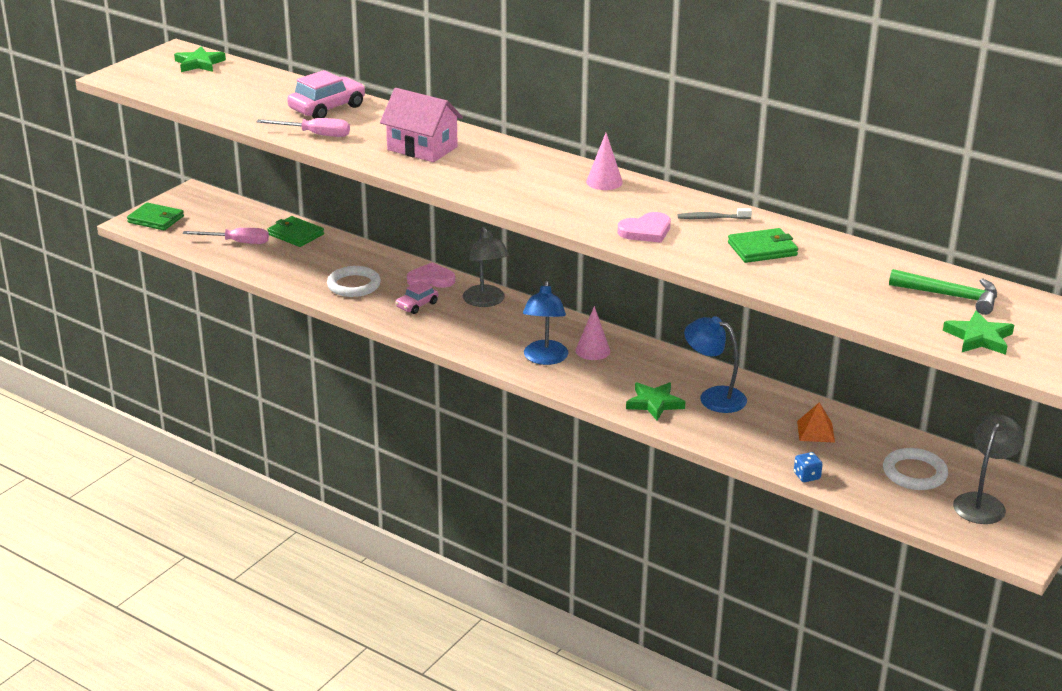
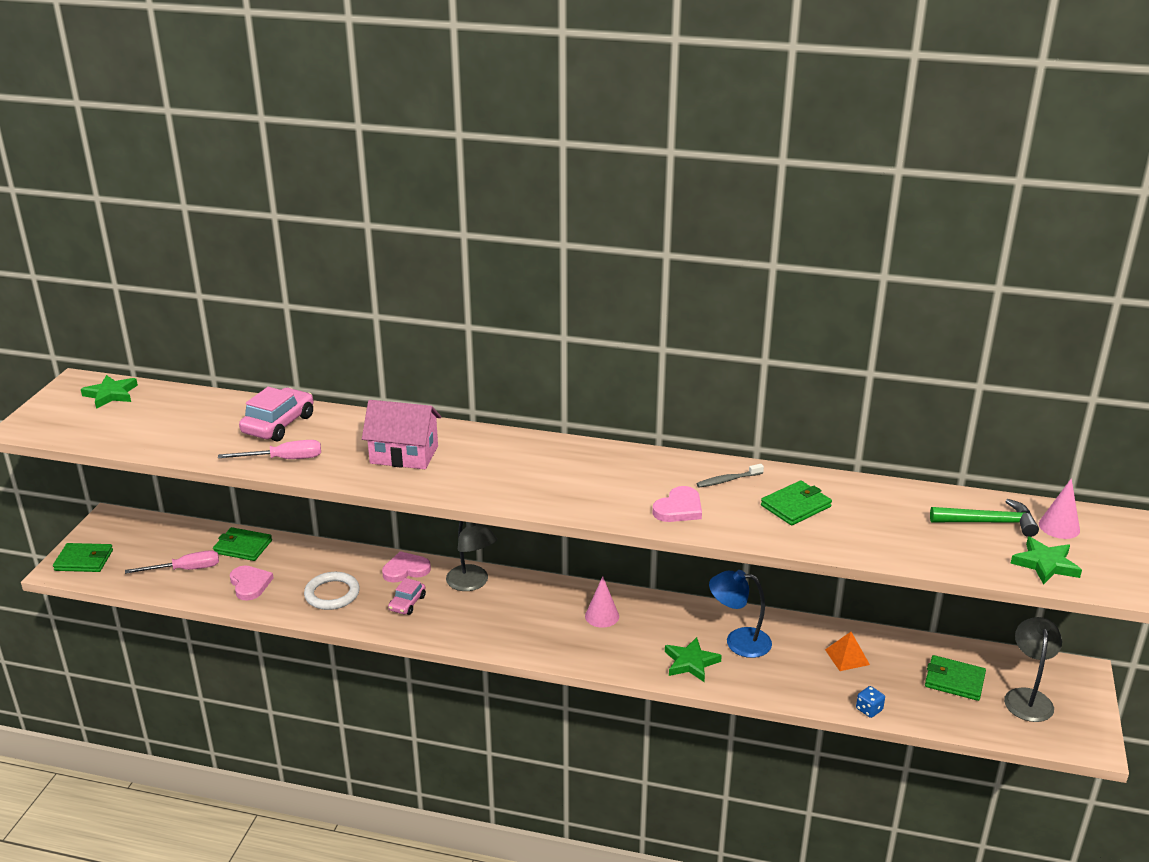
camera: 20 degrees left, 0 degrees up
(286, 264) = (250, 584): none -> pink heart
(545, 359) = (563, 636): blue lamp -> none
(604, 182) = (603, 458): pink cone -> pink cone (1059, 527)
(914, 473) = (954, 680): white ring -> green wallet

